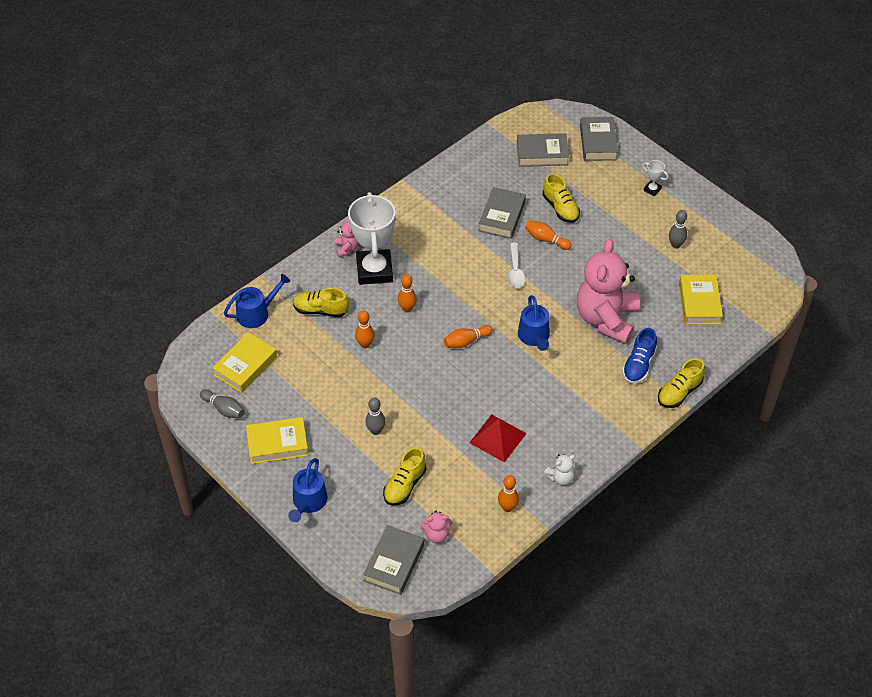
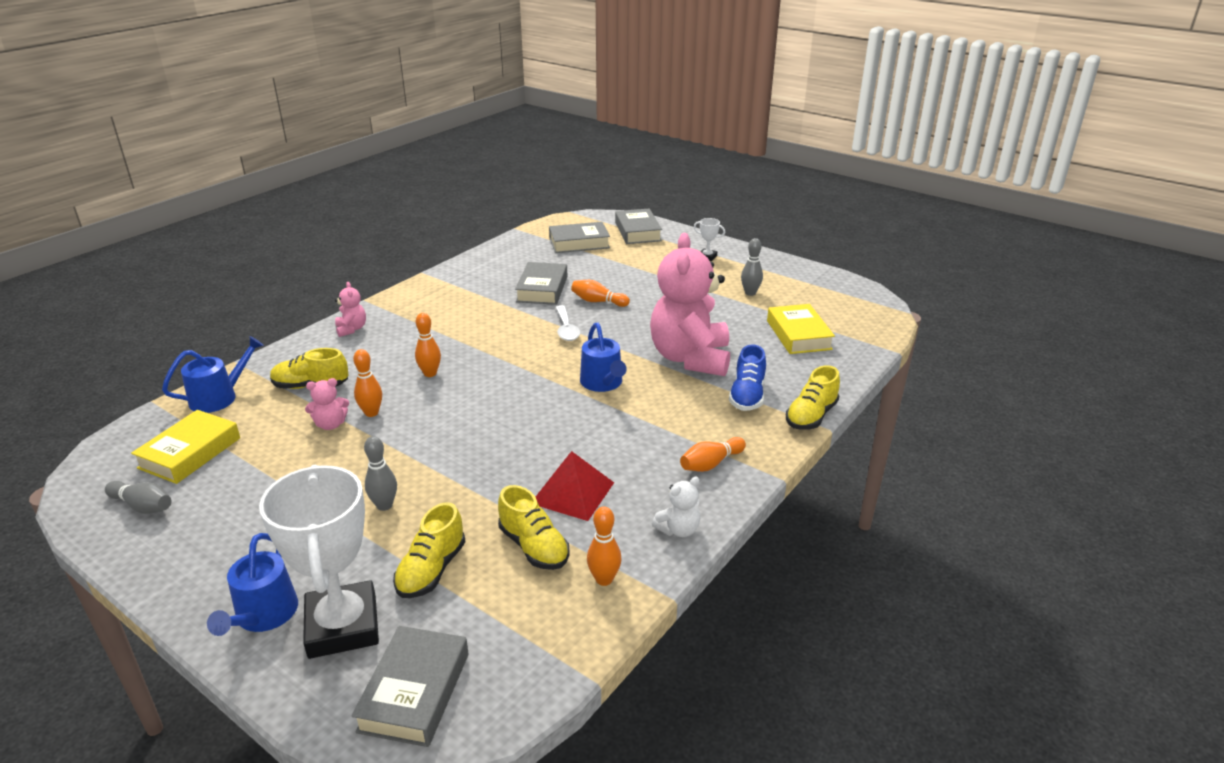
camera: 10 degrees left, 20 degrees down
(277, 444) = (222, 540): yellow book -> none
(374, 270) = (386, 344): white trophy -> white trophy (343, 626)
(436, 535) = (489, 635): pink teddy bear -> pink teddy bear (330, 424)
(466, 341) = (512, 396): orange bowling pin -> orange bowling pin (711, 464)
(560, 208) = (609, 277): yellow shoe -> yellow shoe (534, 547)

